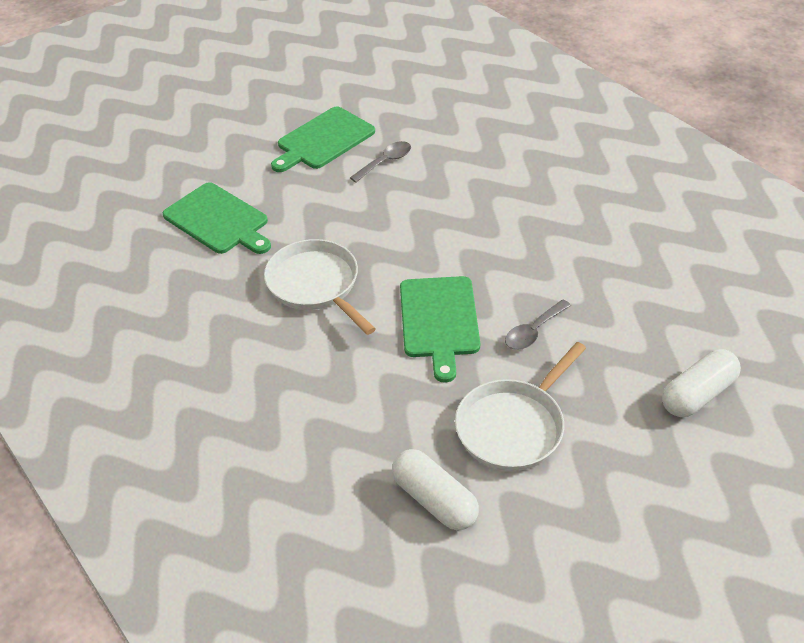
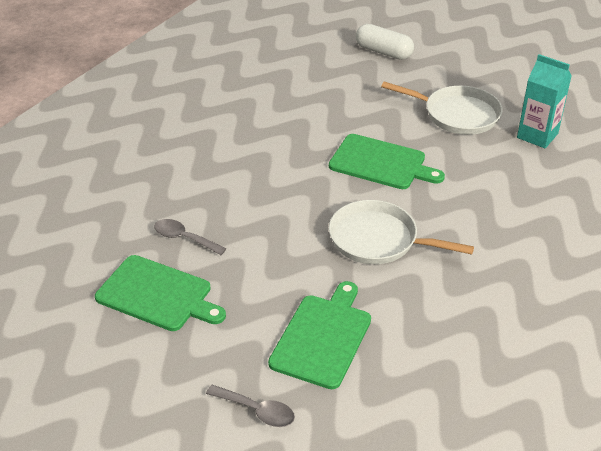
camera: 110 degrees left, 5 degrees down
(316, 285) = (378, 240): white pan -> white pan turned 75 degrees clockwise
(434, 500) = (537, 135): white capsule -> turquoise carton
(439, 321) = (381, 163): green cutting board -> green cutting board turned 45 degrees clockwise
(533, 331) = (366, 119): grey spoon -> grey spoon (256, 411)

